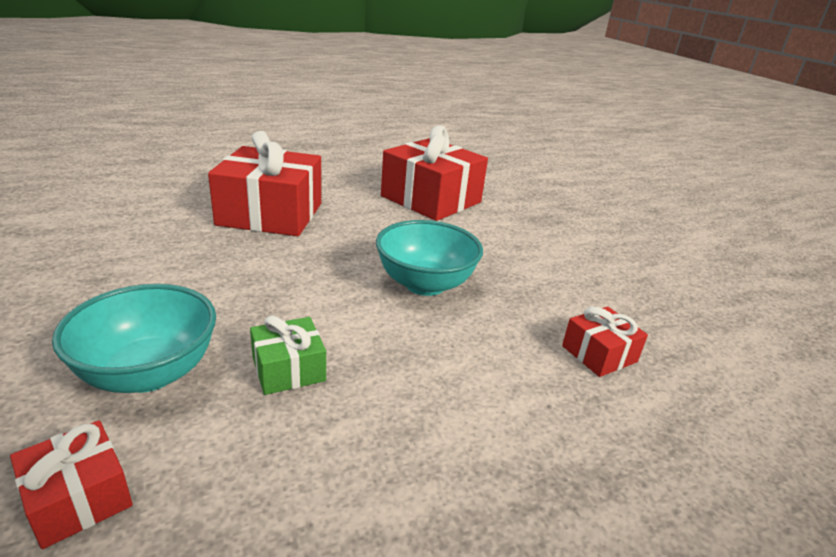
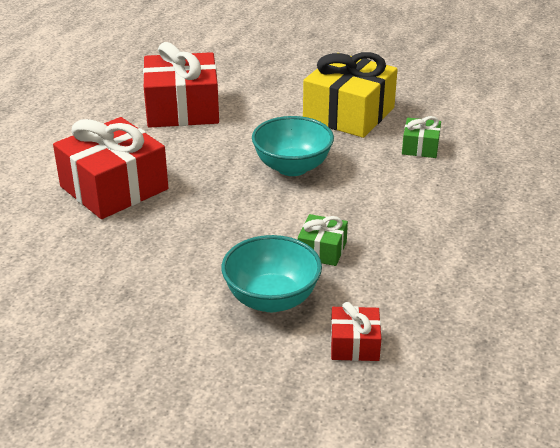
camera: 45 degrees left, 5 degrees up
(572, 279) = (349, 114): none -> yellow gift
(599, 354) = (420, 147): red gift -> green gift

